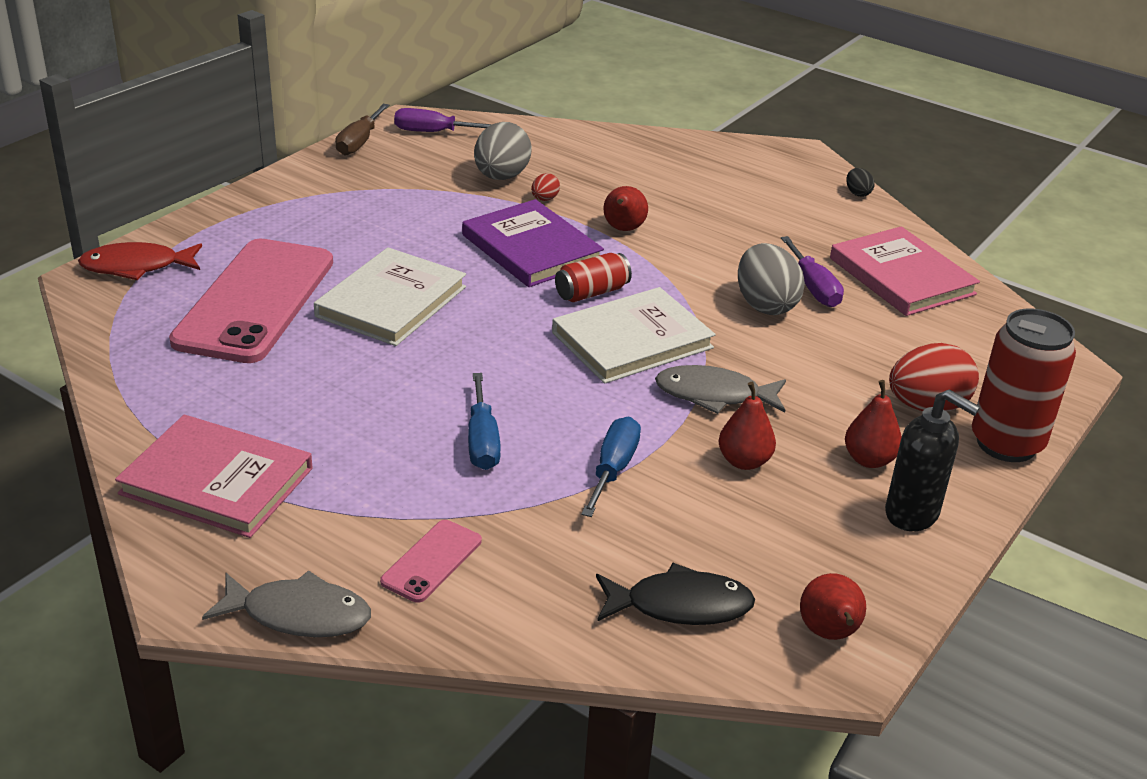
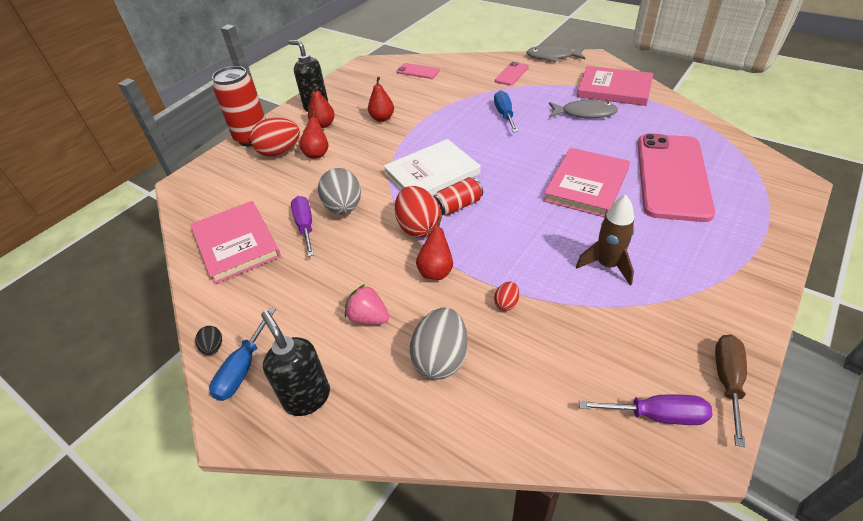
camera: 175 degrees left, 10 degrees up
(136, 267) = (775, 194): red fish -> none
(391, 302) = (586, 185): white book -> pink book
(417, 218) = (607, 265): none -> brown rocket
(501, 177) = (554, 333): grey egg -> grey egg (441, 359)
(531, 248) = (506, 242): purple book -> none
(613, 469) = (442, 110): blue screwdriver -> blue screwdriver (243, 368)
(648, 272) = (419, 227): none -> red egg
(680, 605) = (418, 71): black fish -> pink phone
(697, 200) = (368, 318): none -> pink strawberry
(714, 395) = (390, 147): grey fish -> grey fish (585, 113)
(742, 159) = (307, 397): none -> black soap dispenser
(829, 634) = (366, 69): red pear -> red pear (317, 154)

